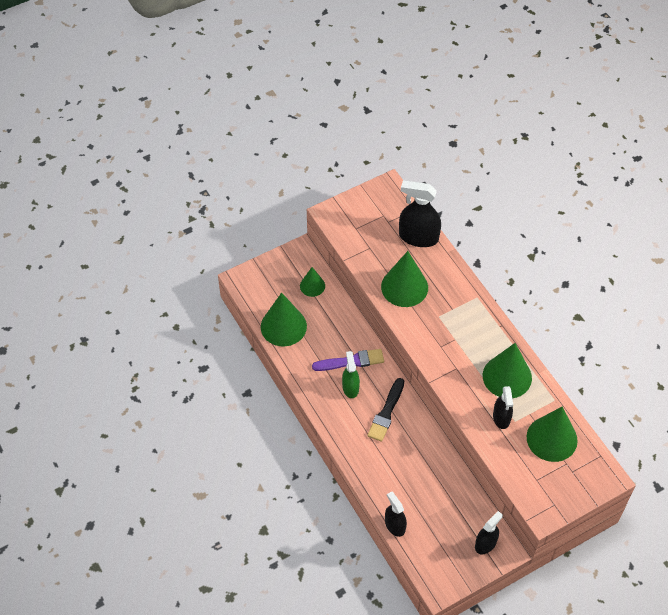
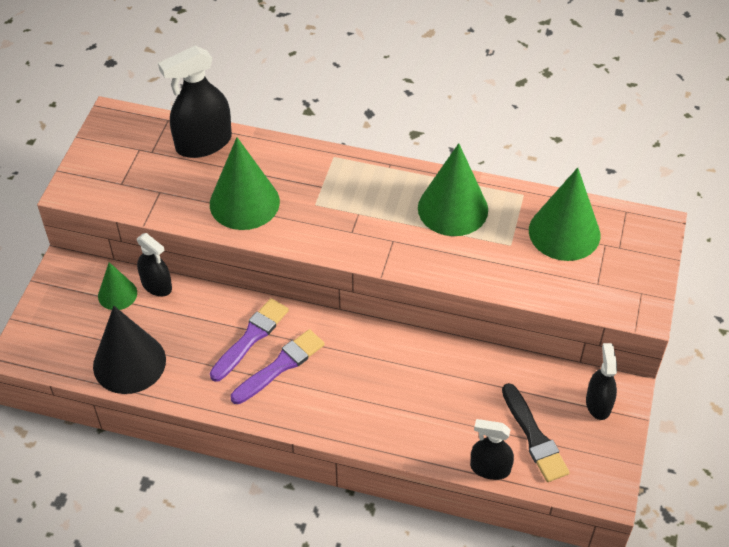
camera: 45 degrees left, 5 degrees down
(283, 326) = (129, 363): green cone -> black cone
(350, 388) = (280, 366): green spray bottle -> purple brush
(386, 412) = (348, 359): black brush -> black brush (534, 437)
(501, 418) = (494, 252): black spray bottle -> black spray bottle (157, 285)

